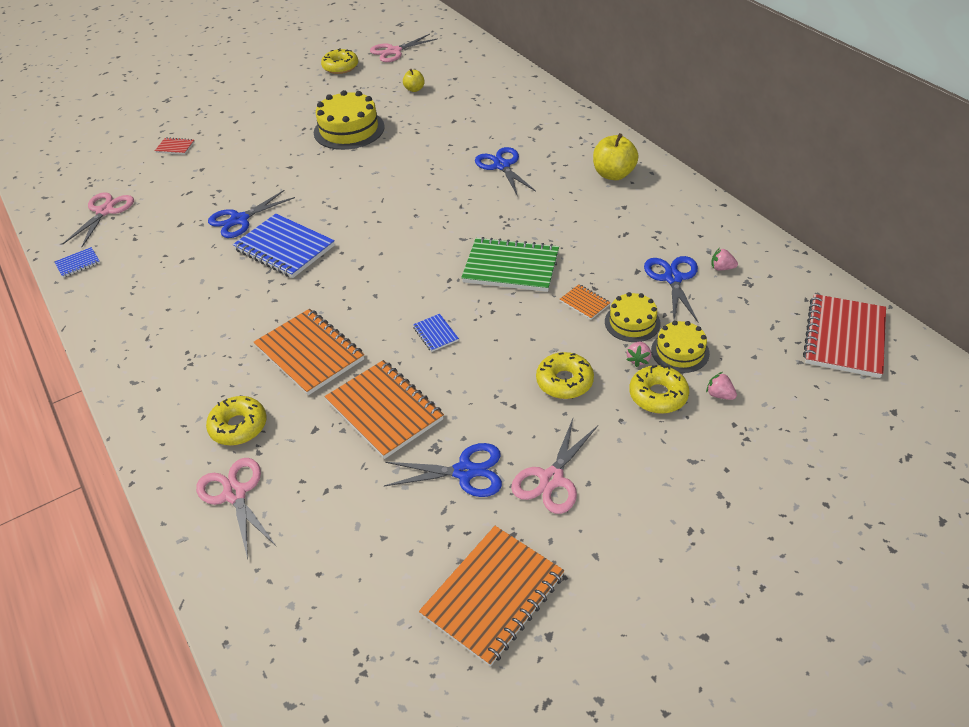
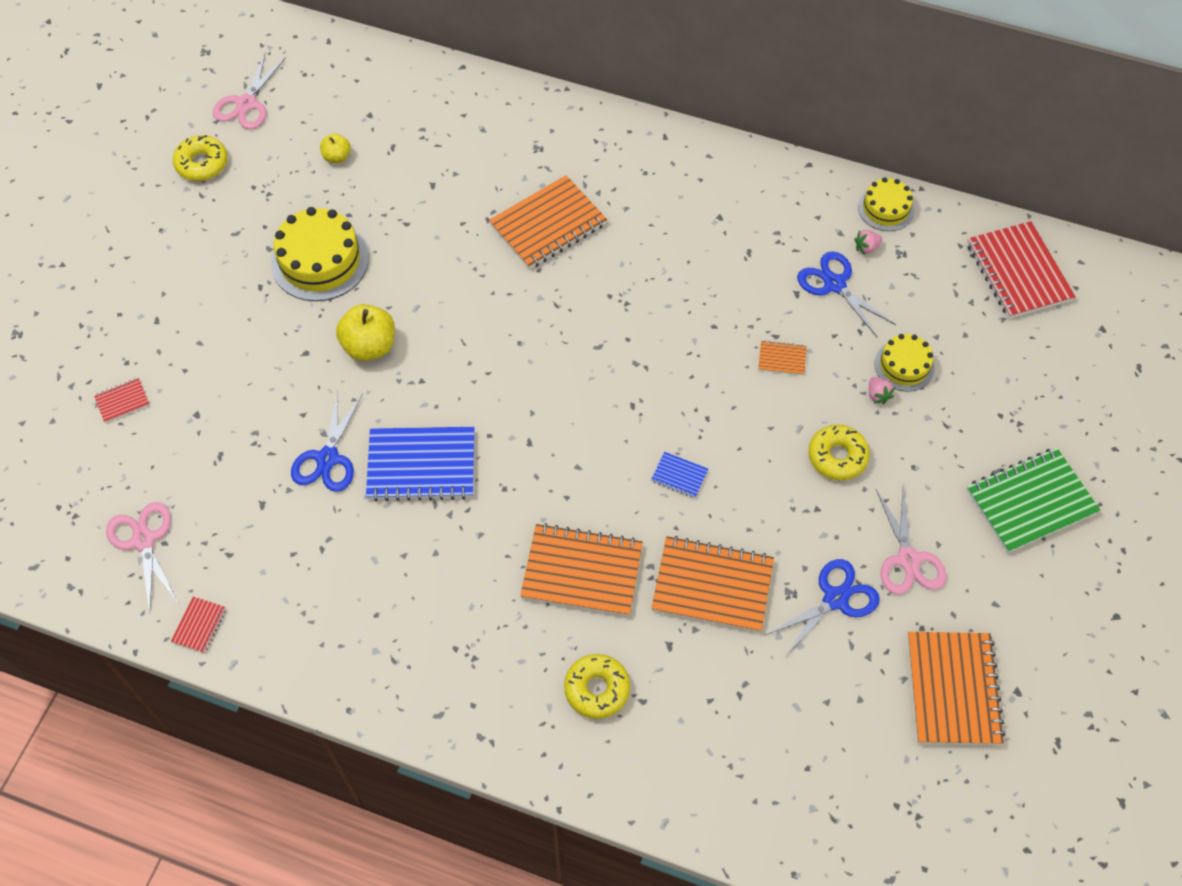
camera: 40 degrees left, 15 degrees up
(78, 263) = (199, 625): blue notebook -> red notebook
(235, 493) = (664, 752): pink scissors -> none
(502, 165) = (548, 225): blue scissors -> orange notebook
(511, 267) = (678, 355): green notebook -> green notebook (1030, 502)
(613, 174) = (673, 178): yellow apple -> yellow apple (369, 346)
(632, 322) = (840, 357): yellow cake -> yellow cake (885, 208)
(658, 395) = (922, 423): yellow donut -> none
(719, 395) = (968, 392): pink strawberry -> none

